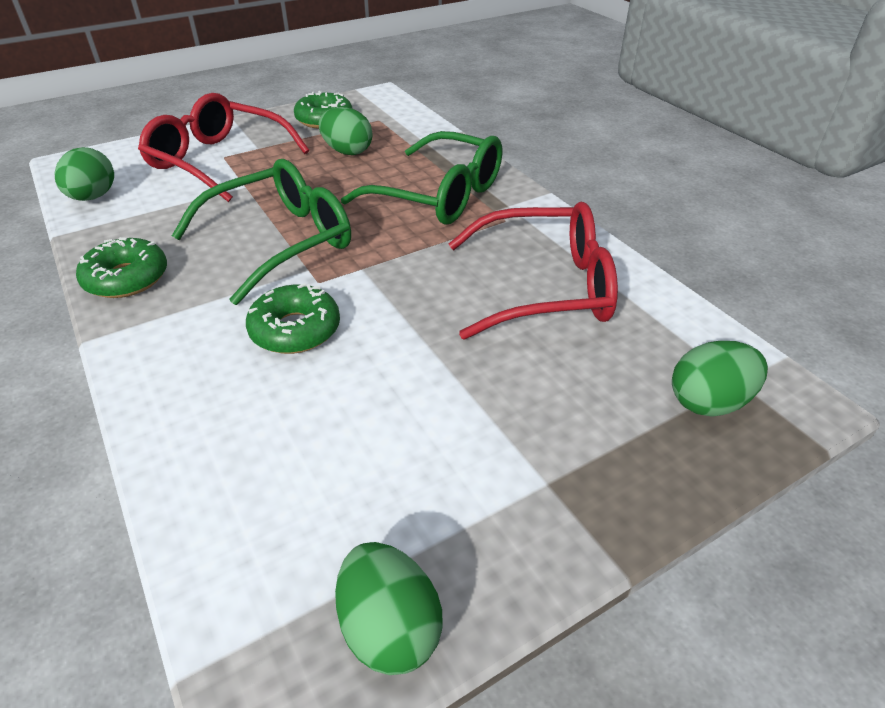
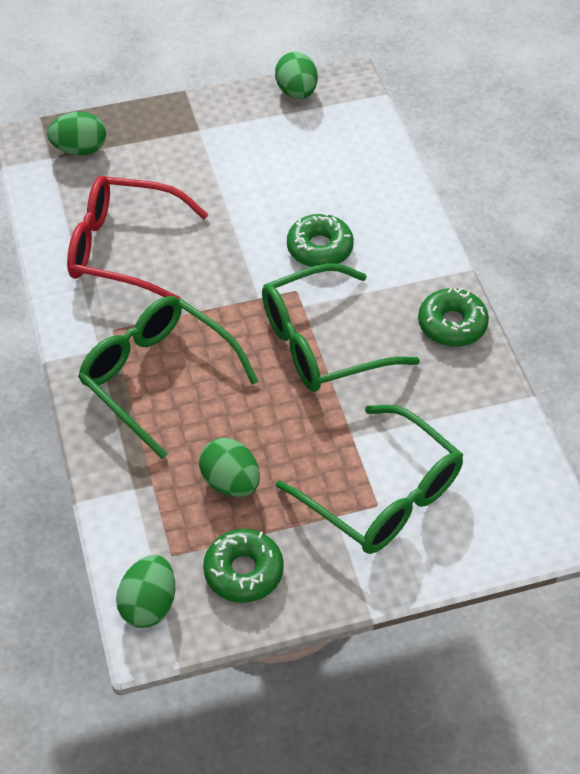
camera: 165 degrees left, 10 degrees up
(93, 197) = (511, 451): green egg -> green egg (149, 605)
(218, 161) = (383, 495): red glasses -> green glasses

